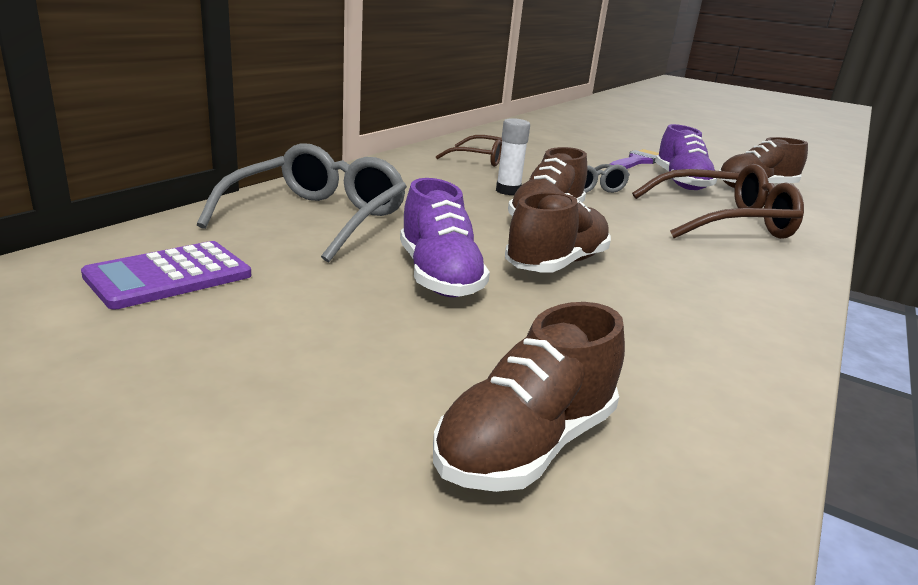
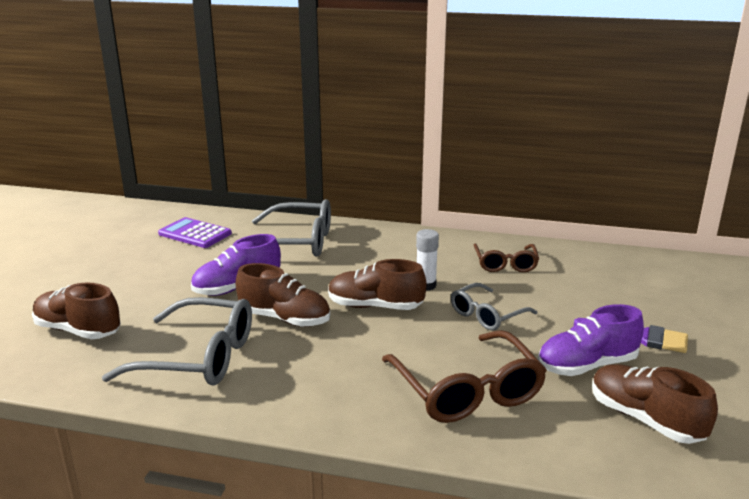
camera: 75 degrees right, 0 degrees up
(652, 333) = (197, 357): none -> grey glasses

